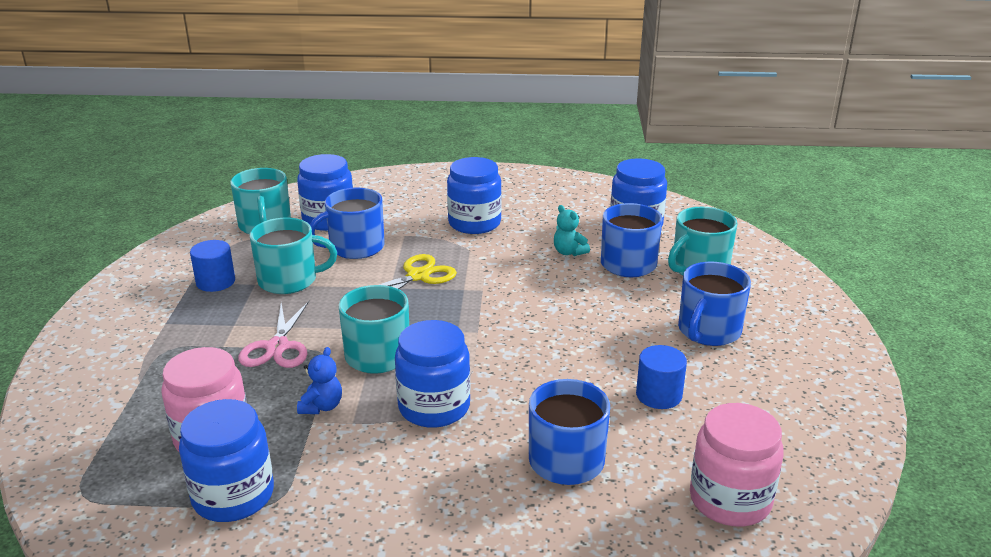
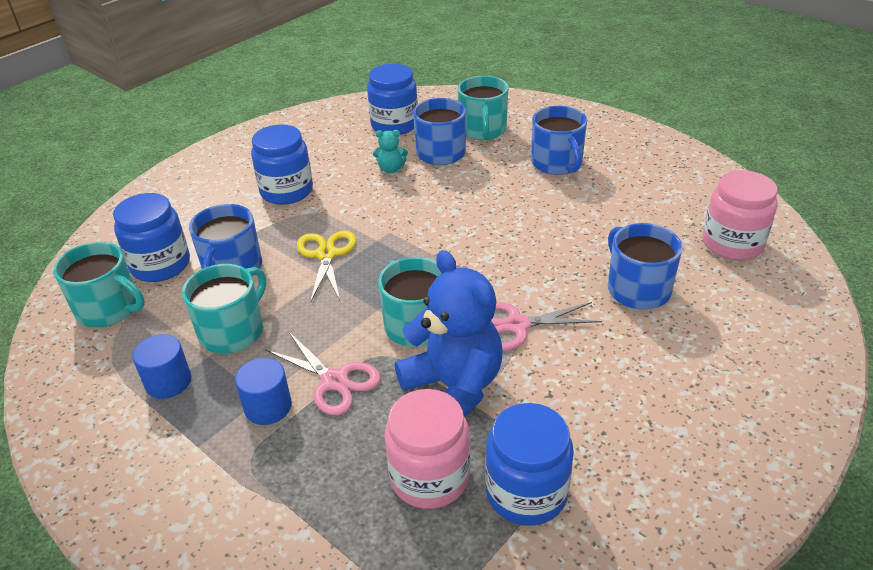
camera: 50 degrees left, 10 degrees up
(322, 406) = (453, 388): blue teddy bear -> blue teddy bear, size x2.29
(434, 407) = (517, 325): blue jar -> pink scissors
(659, 395) = (605, 217): blue cylinder -> blue cylinder (268, 407)

